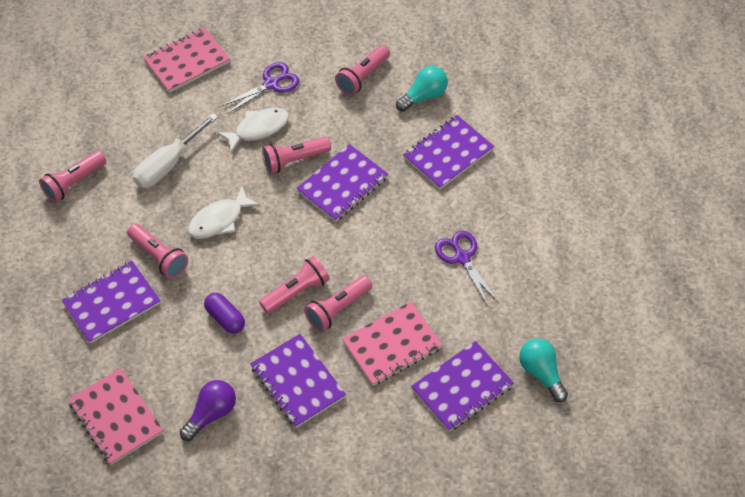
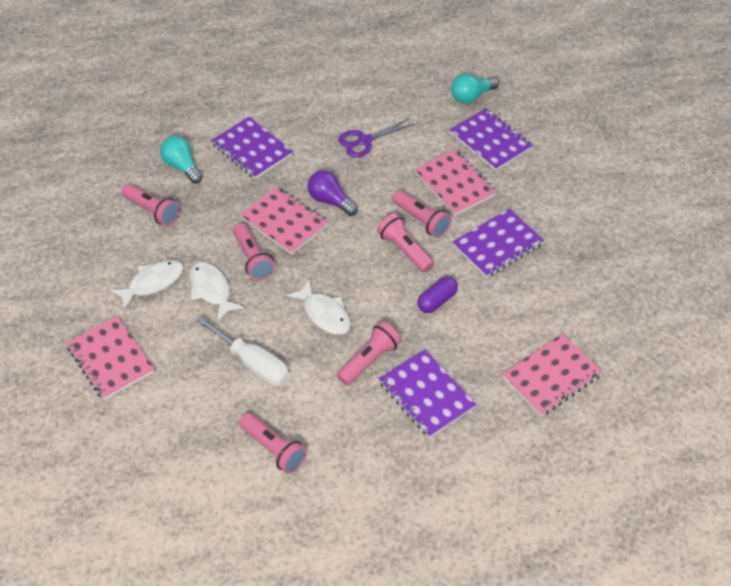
camera: 90 degrees left, 5 degrees down
(211, 414) = (537, 304): purple light bulb -> purple light bulb (330, 201)
(271, 84) = (153, 283): purple scissors -> white fish
(342, 184) = (284, 222): purple notebook -> pink notebook

